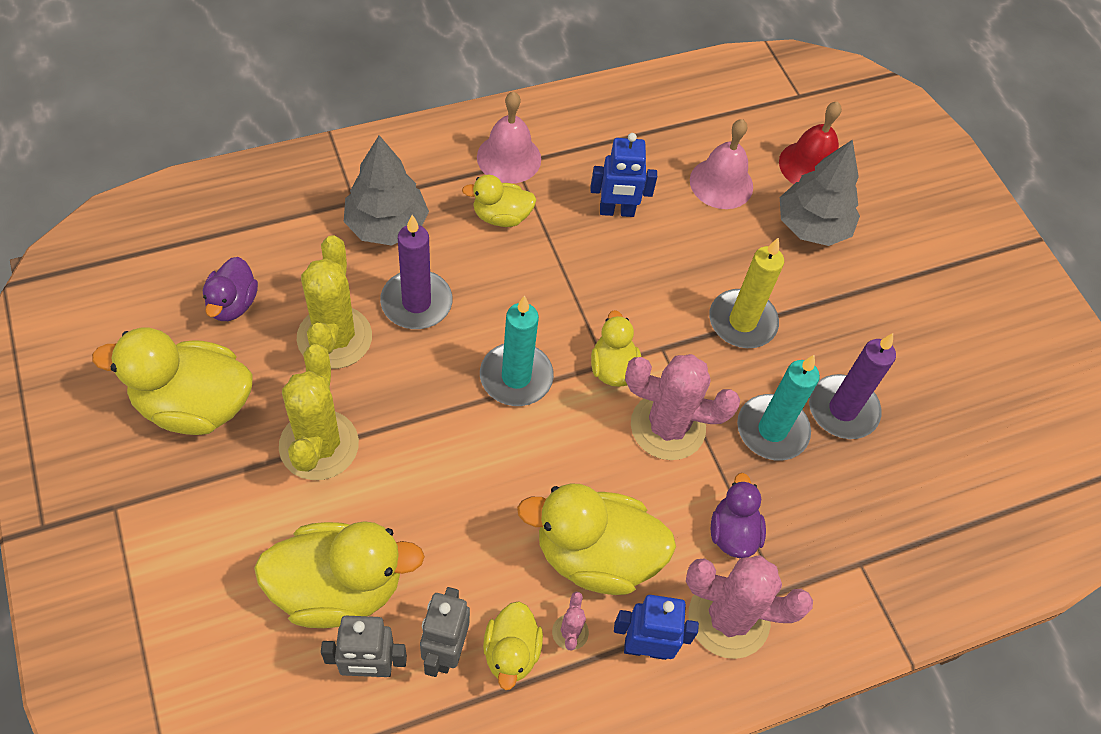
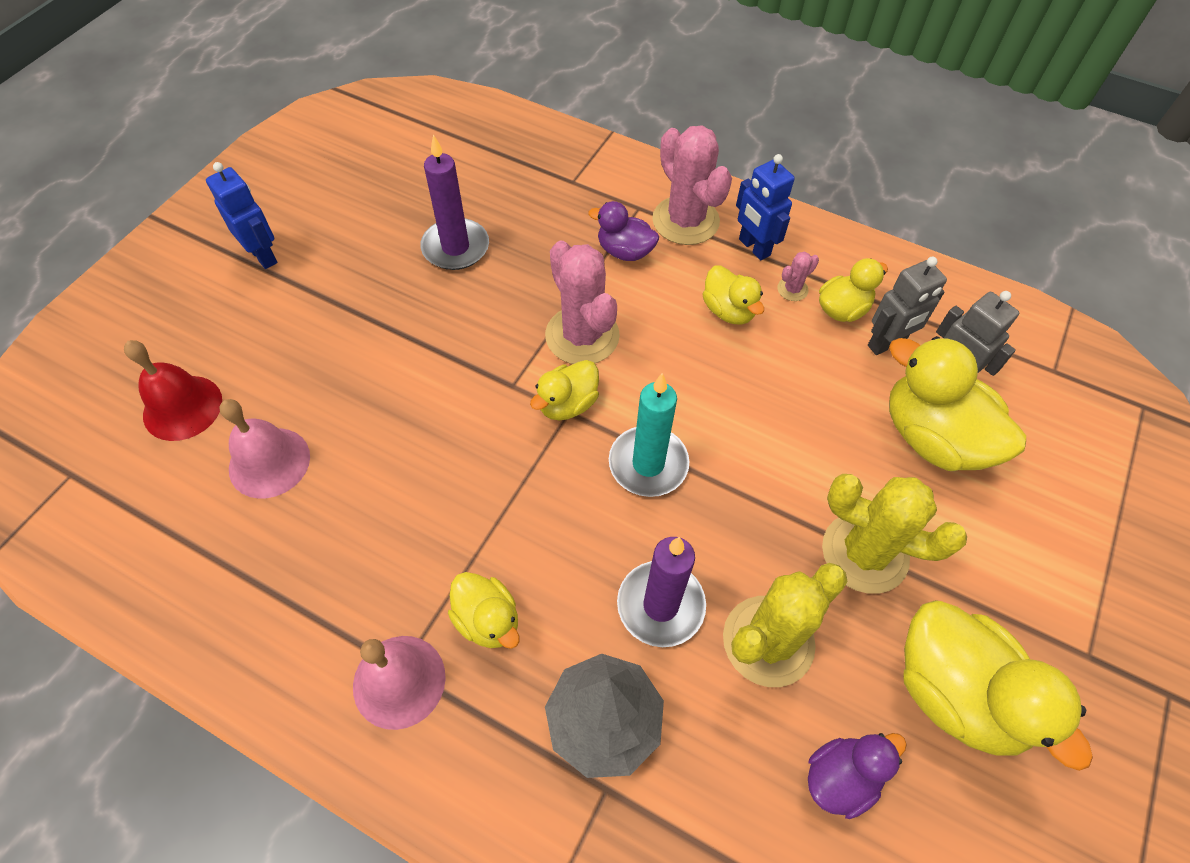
camera: 125 degrees left, 0 degrees up
(319, 445) = (864, 553): yellow cactus -> yellow cactus turned 60 degrees clockwise
(595, 556) = (728, 311): yellow duck -> yellow duck, size x0.56
(617, 211) = (386, 523): blue robot -> blue robot (263, 255)
(733, 532) = (625, 251): purple duck -> purple duck turned 60 degrees clockwise
(742, 322) = (430, 350): yellow candle -> none
(772, 430) = (517, 276): turquoise candle -> none
(812, 226) = (269, 363): grey tree -> none

